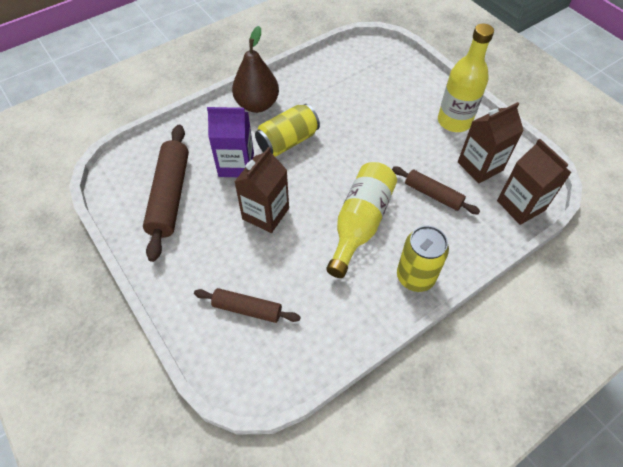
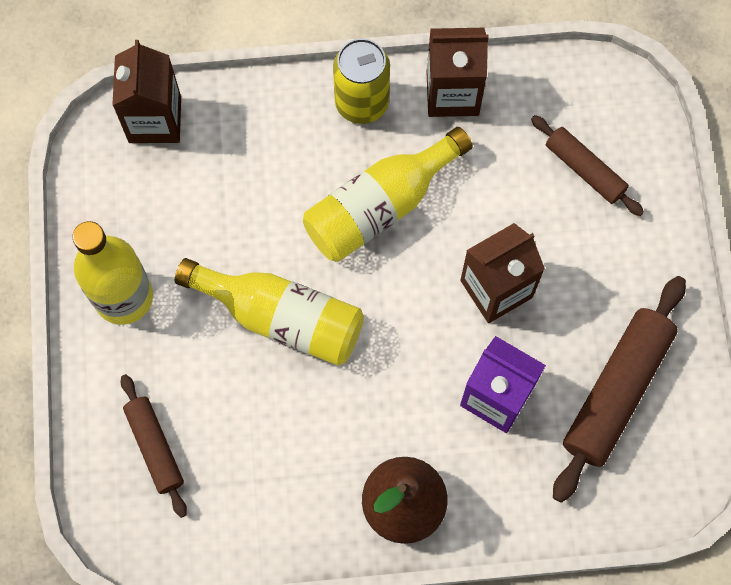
camera: 150 degrees left, 15 degrees up
(288, 141) = (397, 399): yellow can -> none
(371, 148) = (281, 318): none -> yellow bottle
(433, 194) = (254, 196): brown rolling pin -> brown rolling pin (155, 447)
(480, 166) = (154, 203): brown carton -> brown carton (452, 93)

